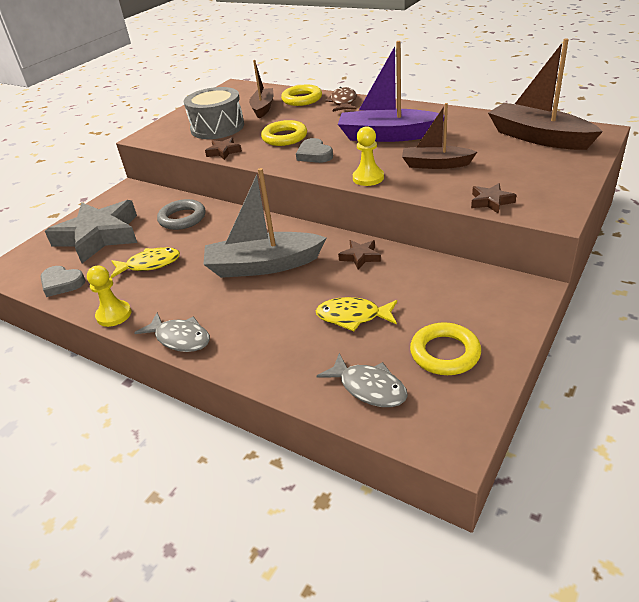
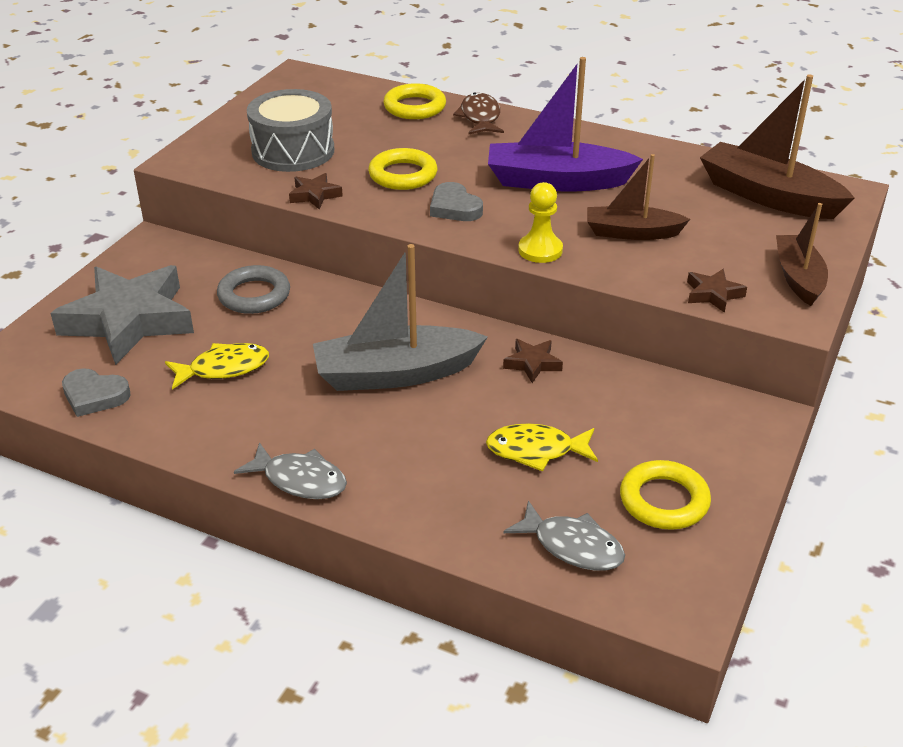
camera: 10 degrees left, 0 degrees up
(114, 315) = (191, 445): yellow pawn -> none
(263, 108) = (357, 120): brown boat -> brown boat (798, 278)

